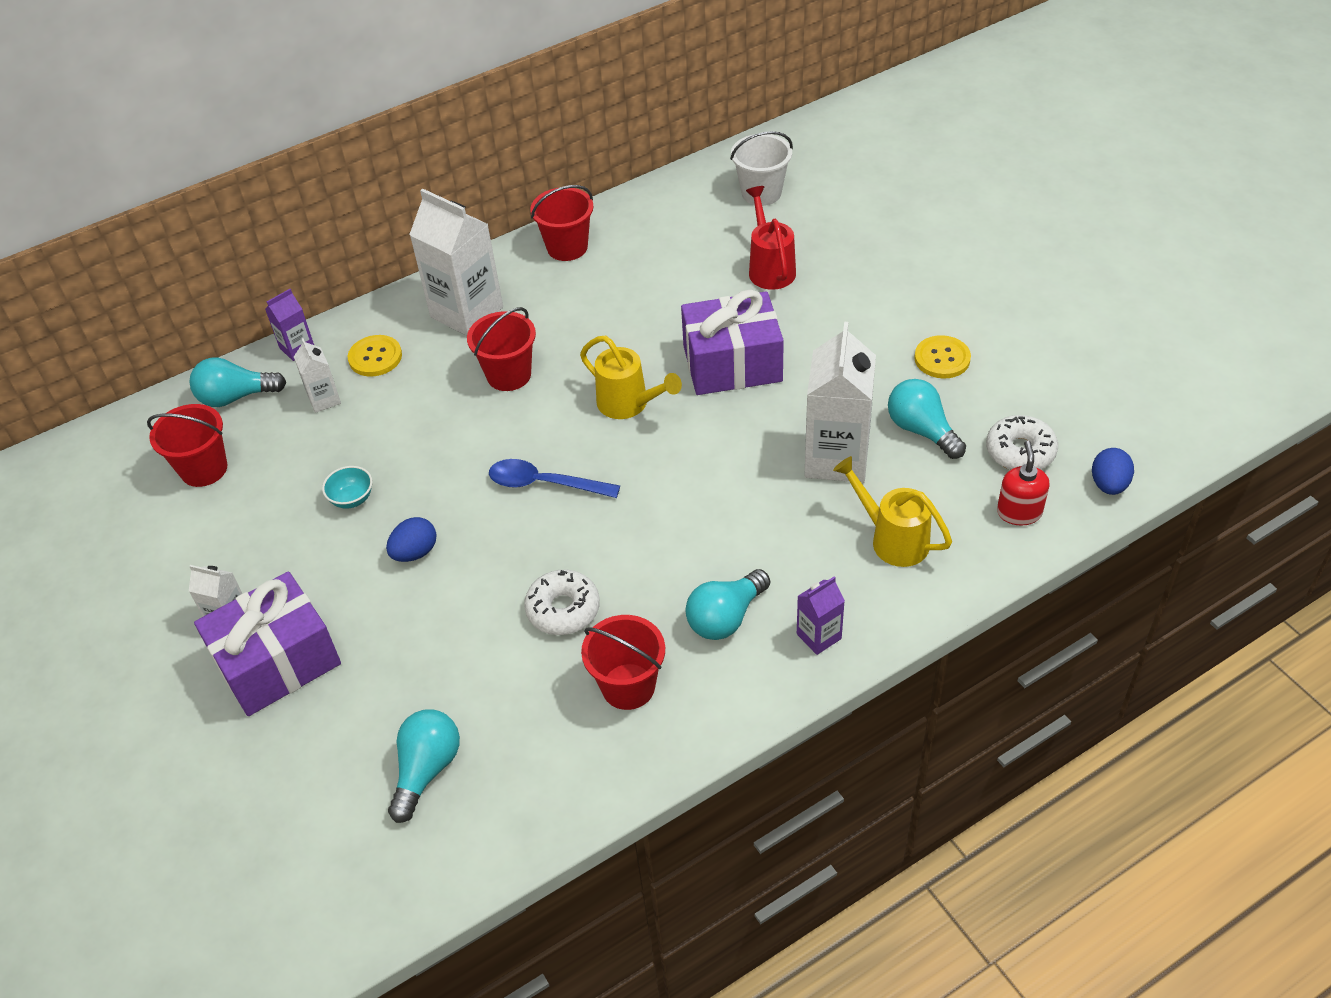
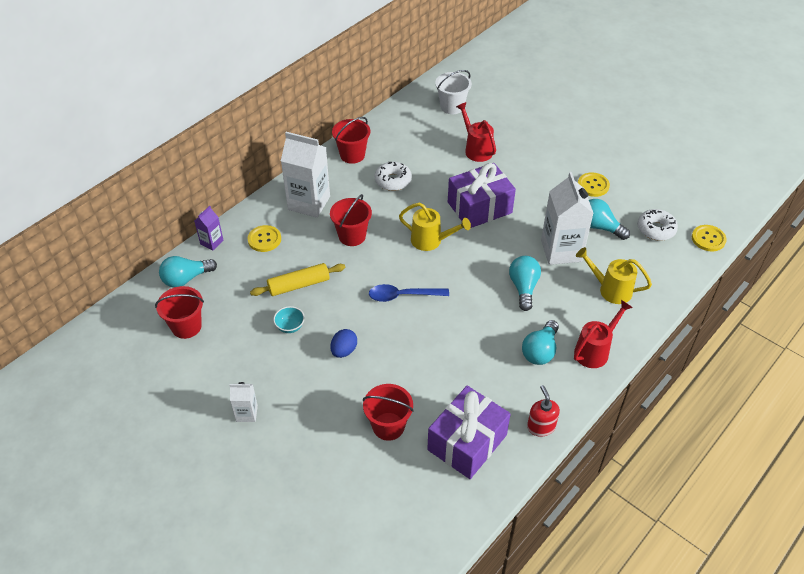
camera: 20 degrees left, 0 degrees up
(277, 662) = (289, 432): purple gift -> purple gift (467, 442)
(324, 399) = (244, 270): white carton -> none
(394, 437) = (299, 285): none -> yellow rolling pin
(427, 770) = (410, 474): turquoise light bulb -> turquoise light bulb (523, 288)
(563, 609) = (447, 365): white donut -> white donut (393, 181)
(628, 686) = (503, 401): red bucket -> red bucket (388, 426)
(819, 636) = (595, 351): purple carton -> red watering can
(1019, 512) = (669, 262): red soap dispenser -> red soap dispenser (541, 426)
(1108, 485) = (708, 239): blue egg -> yellow button

